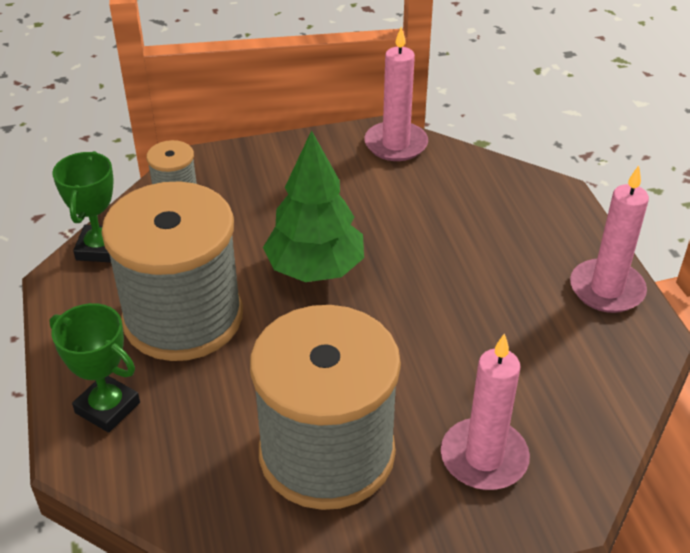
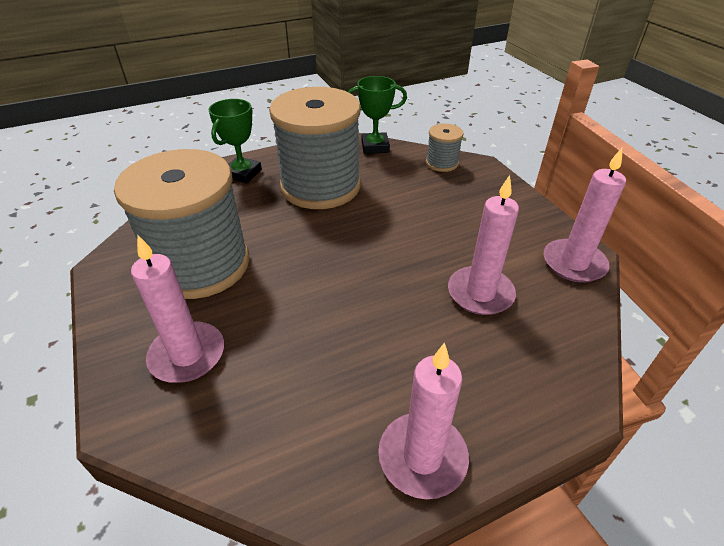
camera: 80 degrees right, 0 degrees up
(315, 269) = (384, 236): green tree -> none
(426, 215) = (480, 293): none -> pink candle

